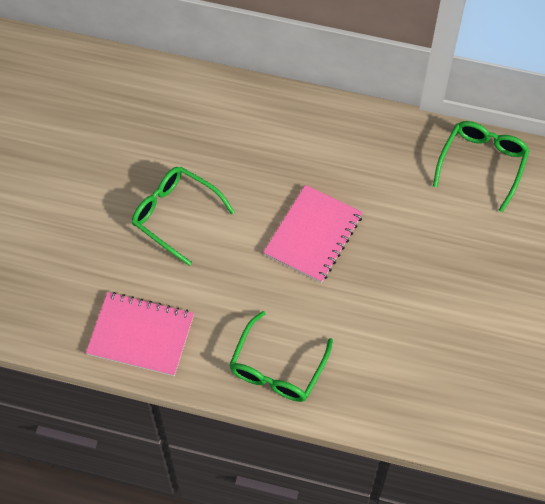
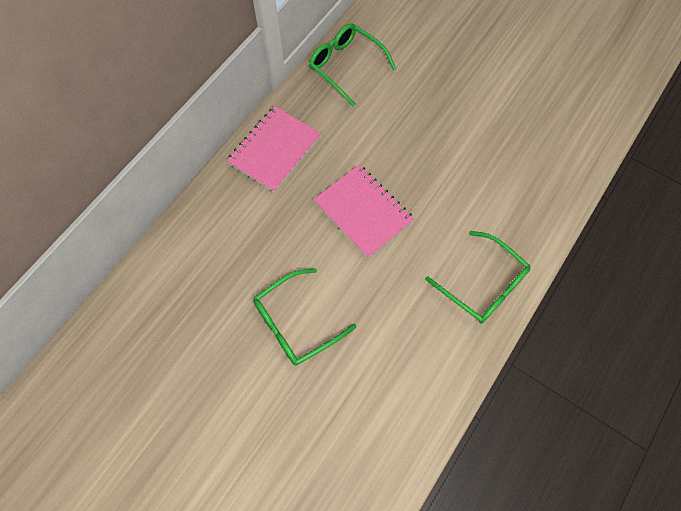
camera: 70 degrees left, 5 degrees up
(141, 335) = (413, 396): pink notebook -> pink notebook (274, 150)

